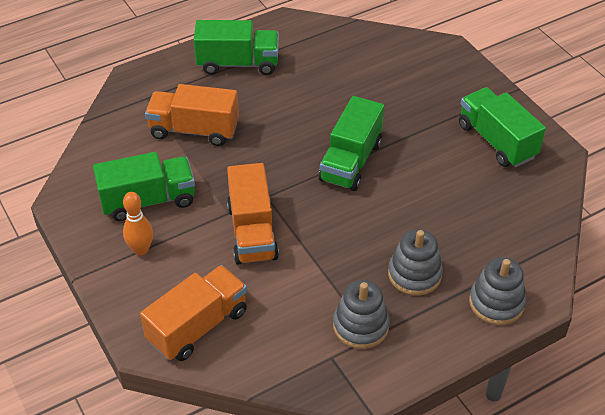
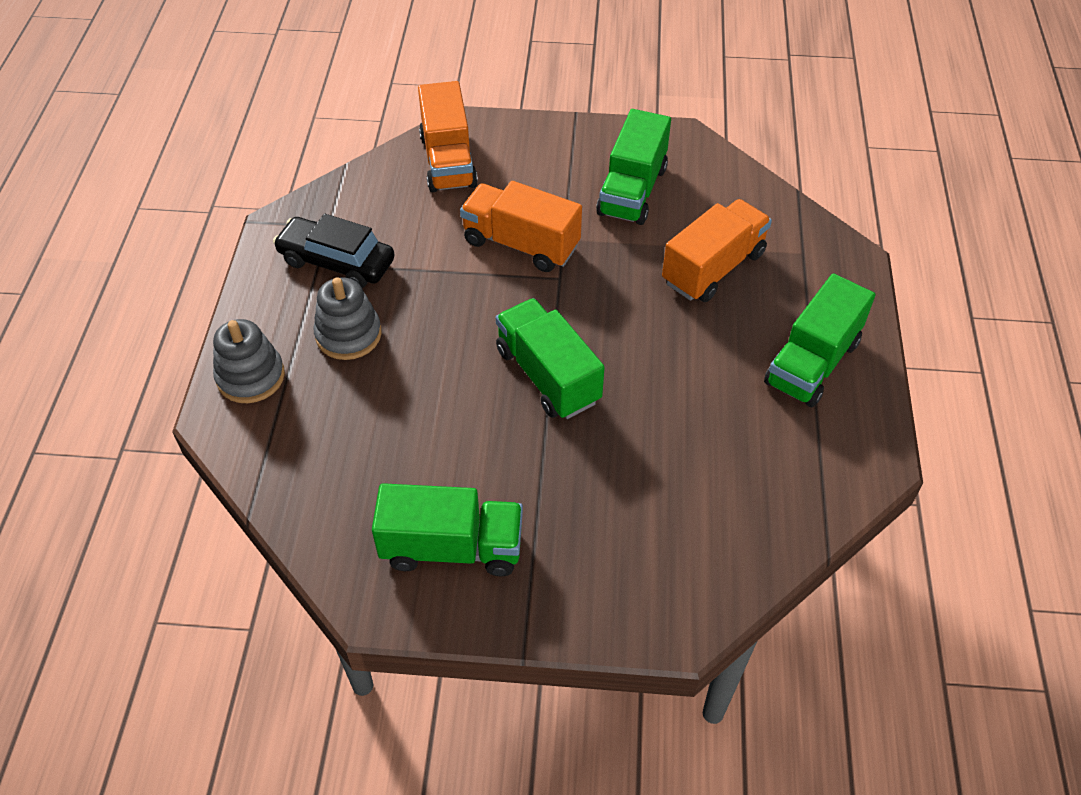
camera: 125 degrees right, 5 degrees up
(141, 249) = (571, 162): orange bowling pin -> none
(360, 326) = (337, 261): grey stacking toy -> black car

